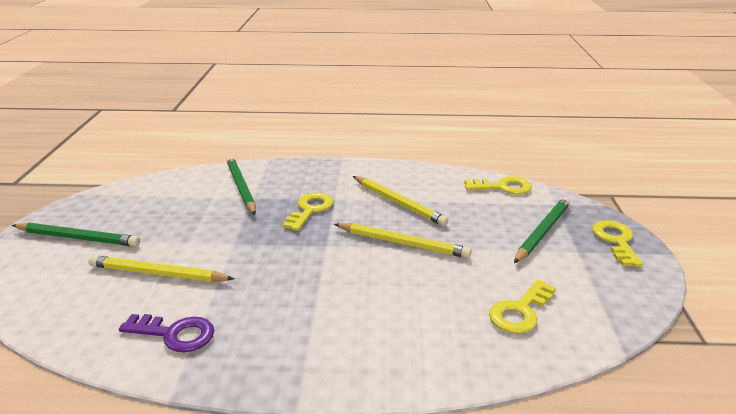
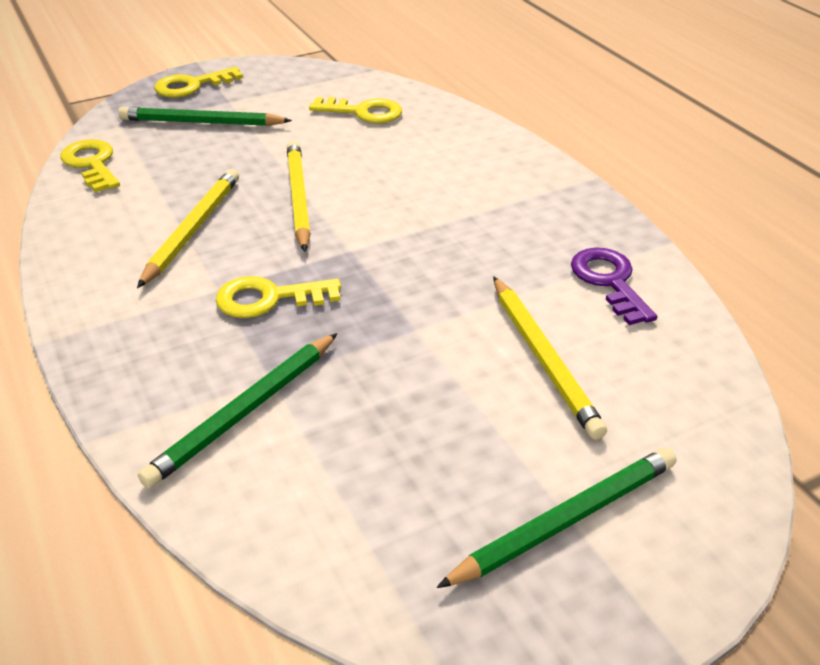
camera: 120 degrees left, 10 degrees up
(78, 238) = (566, 520): green pencil -> green pencil turned 75 degrees clockwise

